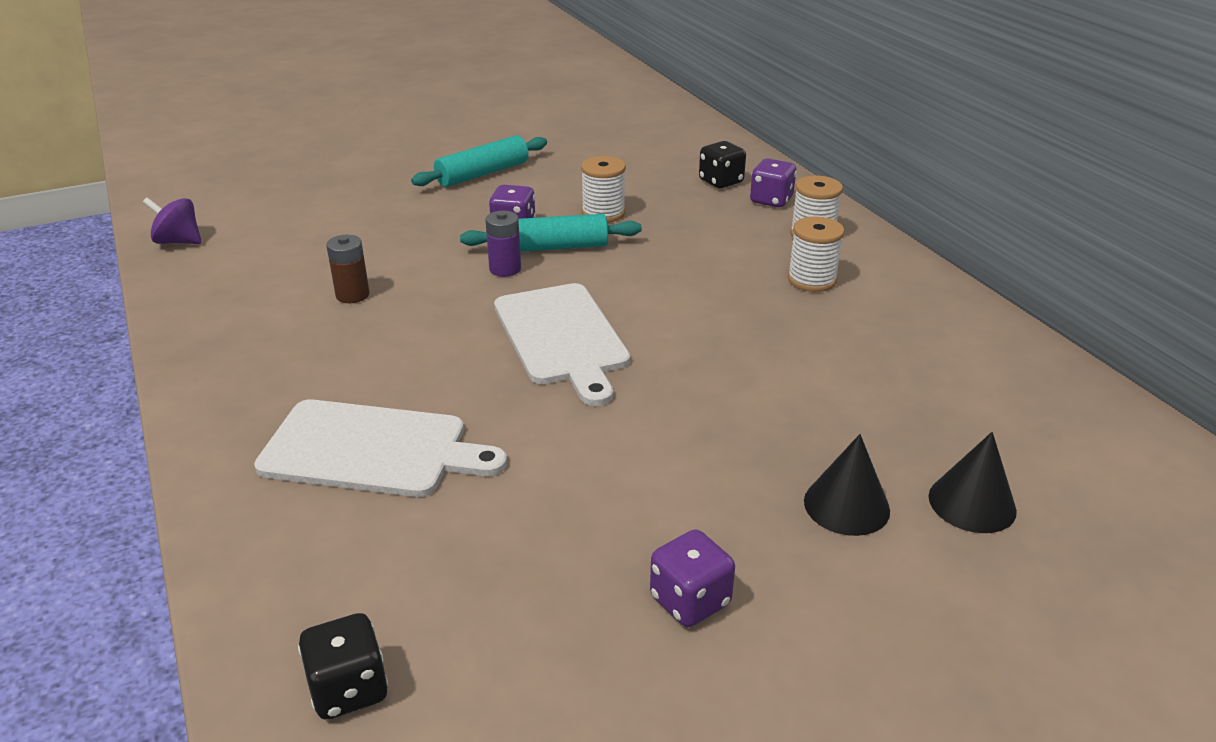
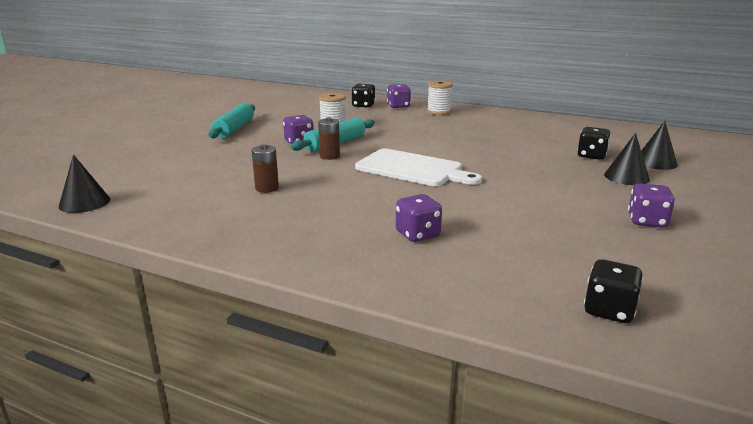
camera: 40 degrees left, 10 degrees down
(178, 241) = (84, 202): purple spinning top -> black cone
(371, 450) = (417, 234): white cutting board -> purple dice
(505, 269) = (329, 156): purple battery -> brown battery
(812, 280) = (469, 124): white spool -> none
(880, 435) = (591, 156): none -> black dice

